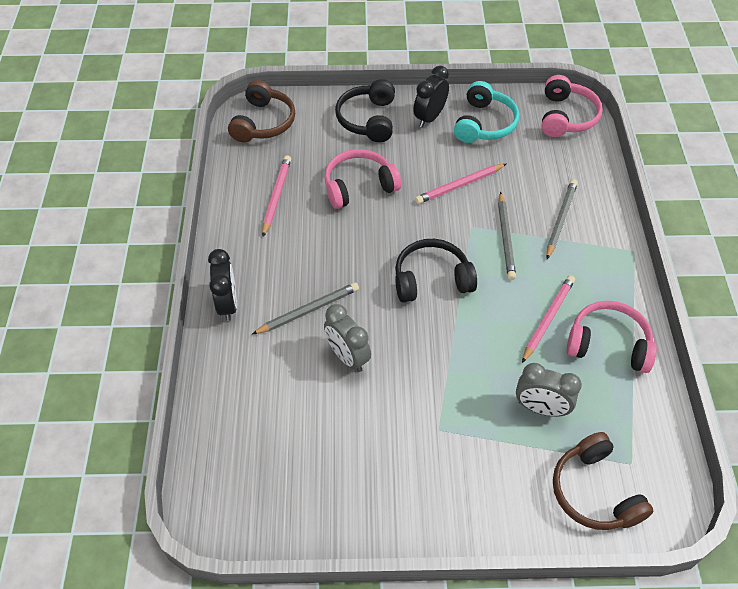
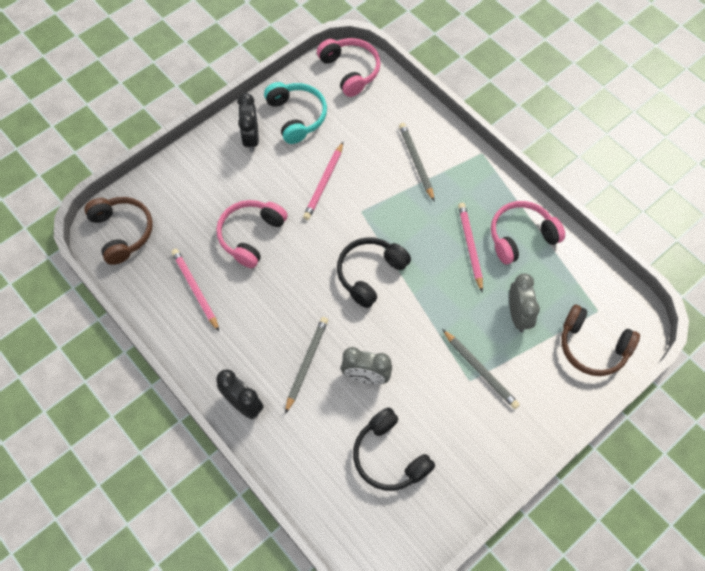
camera: 40 degrees left, 10 degrees up
(368, 119) = (205, 172): black headphones -> black headphones (389, 456)
(506, 238) = (392, 203): grey pencil -> grey pencil (480, 370)
(541, 408) = (518, 315): grey clock -> grey clock turned 75 degrees counterclockwise

